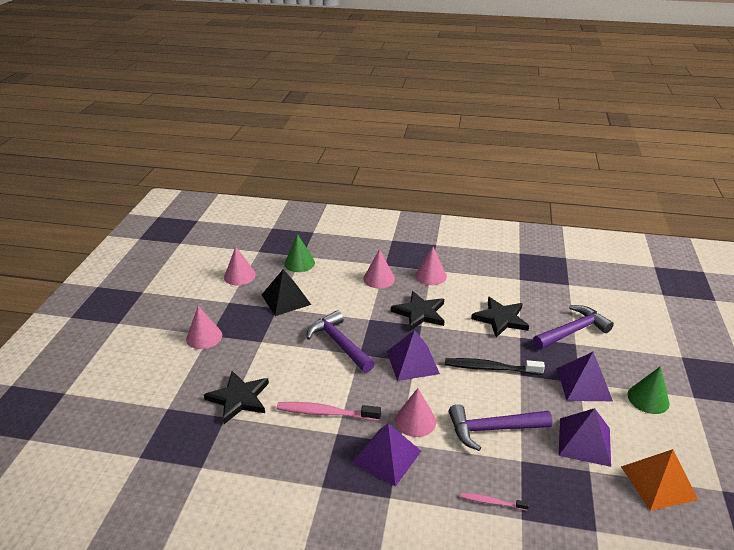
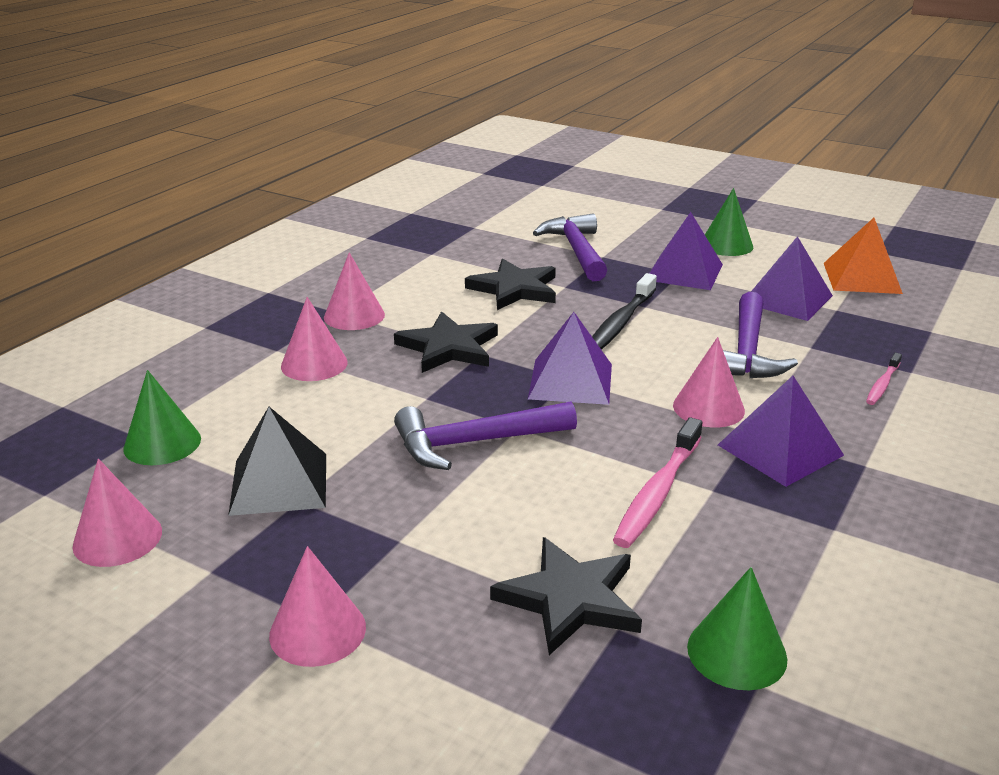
camera: 70 degrees left, 5 degrees down
(219, 457) = (737, 652): none -> green cone

